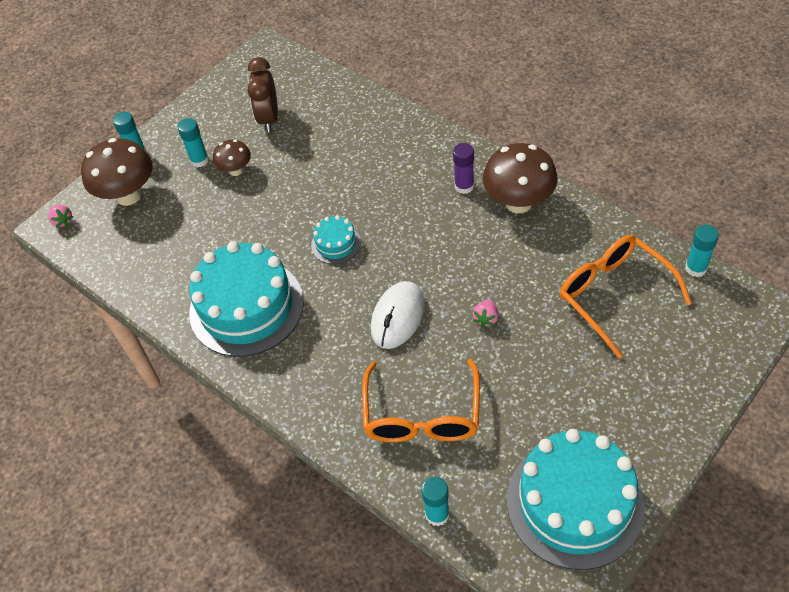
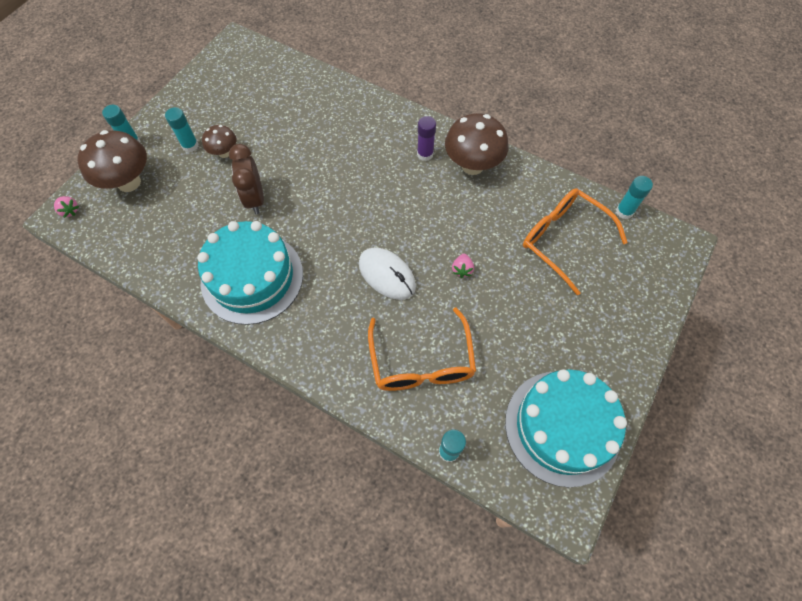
camera: 15 degrees left, 10 degrees up
(269, 118) = (247, 104): brown clock -> brown clock (255, 199)
(336, 244) = (323, 213): turquoise cake -> none
(397, 317) = (387, 275): white mouse -> white mouse turned 60 degrees counterclockwise

